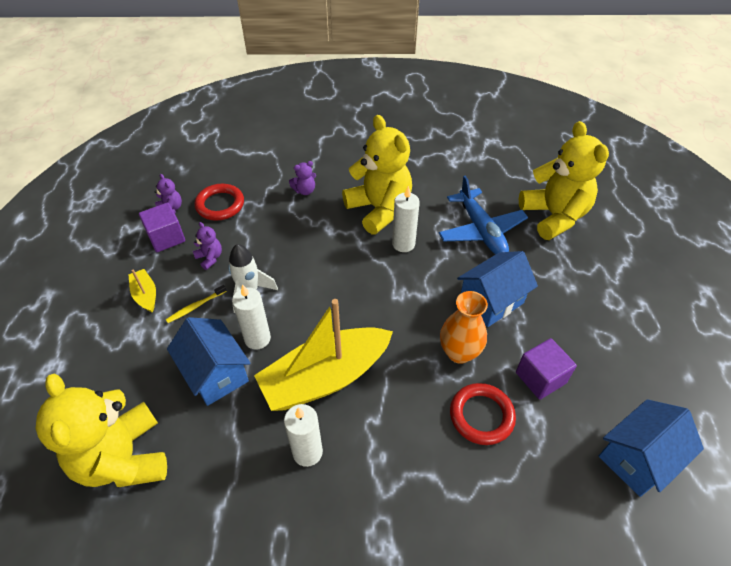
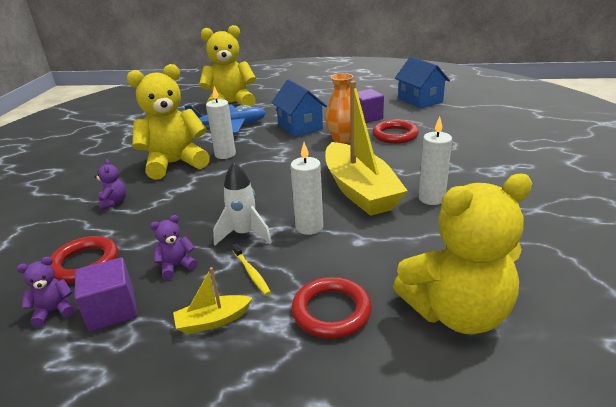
camera: 80 degrees left, 20 degrees down
(142, 366) = (331, 311): none -> red ring
(215, 373) = (348, 252): blue house -> none

